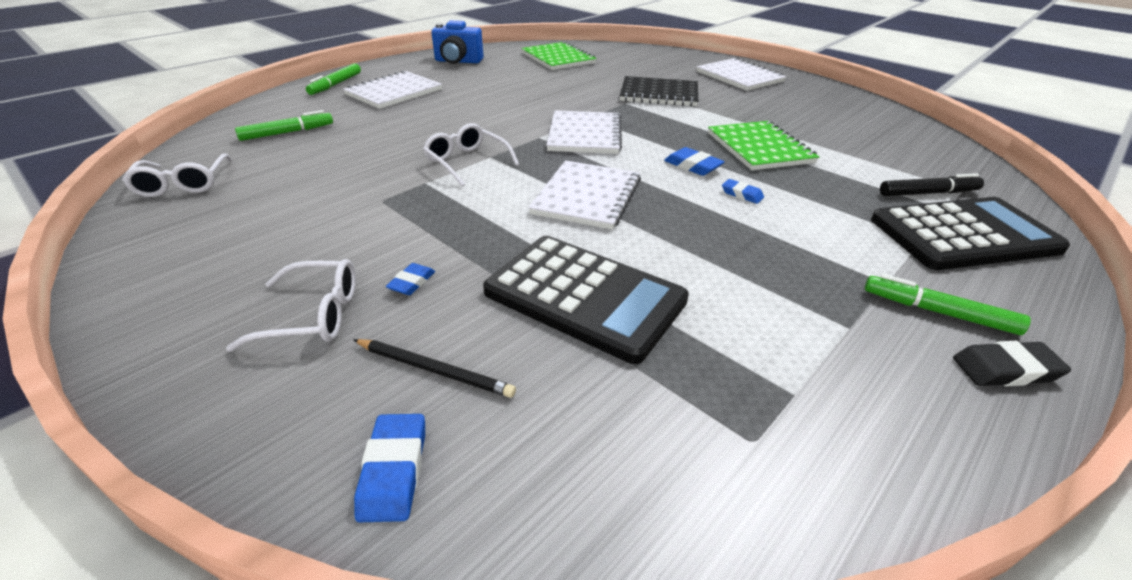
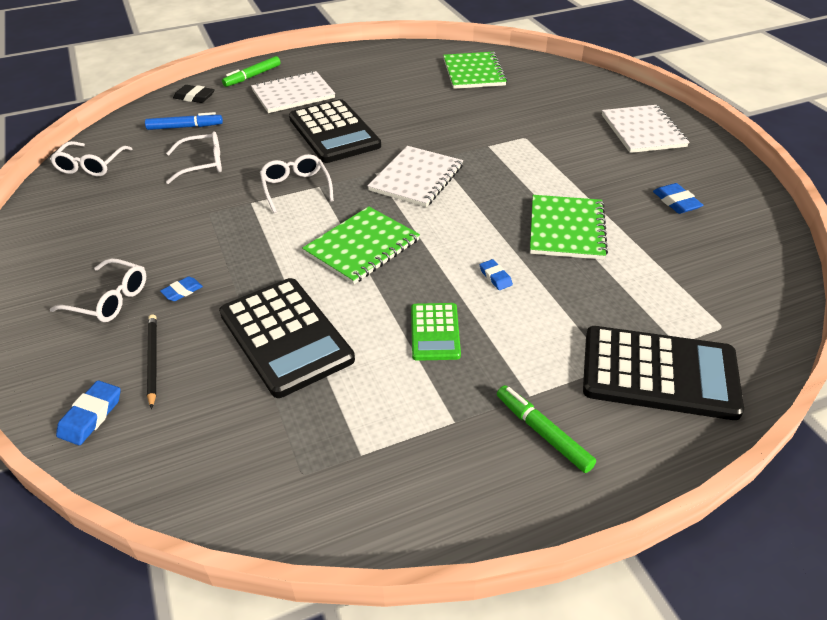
camera: 25 degrees right, 5 degrees up
(287, 132) = (185, 127): green marker -> blue marker
(337, 160) = (203, 164): none -> white glasses
(434, 369) = (152, 360): black pencil -> black pencil turned 150 degrees counterclockwise
(458, 61) = (375, 62): blue camera -> none
(466, 114) = (334, 132): none -> black calculator
(587, 197) = (362, 247): white notebook -> green notebook
(659, 94) = (532, 140): black notebook -> none
(692, 166) = (481, 236): blue eraser -> blue eraser (676, 202)
(738, 252) = (435, 332): none -> green calculator
(928, 193) = (680, 321): black marker -> none
(1005, 369) = (540, 493): black eraser -> black eraser (194, 97)

